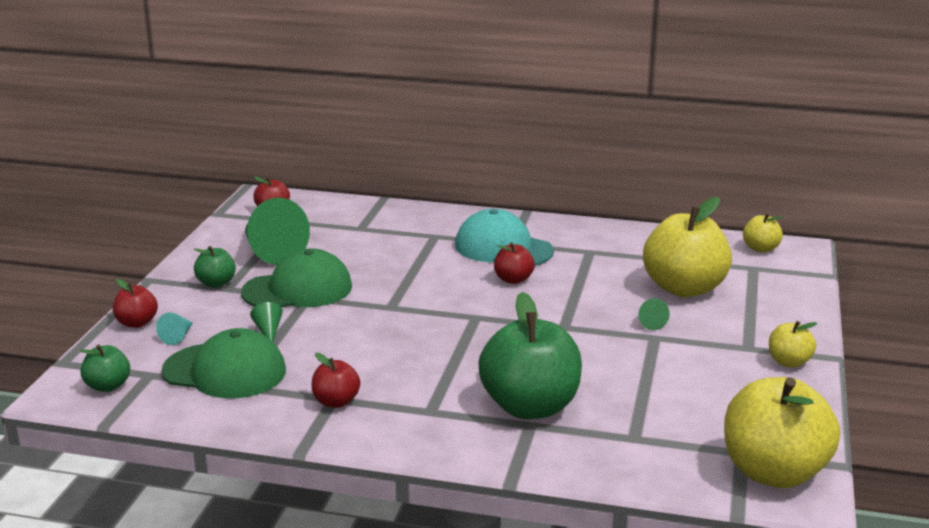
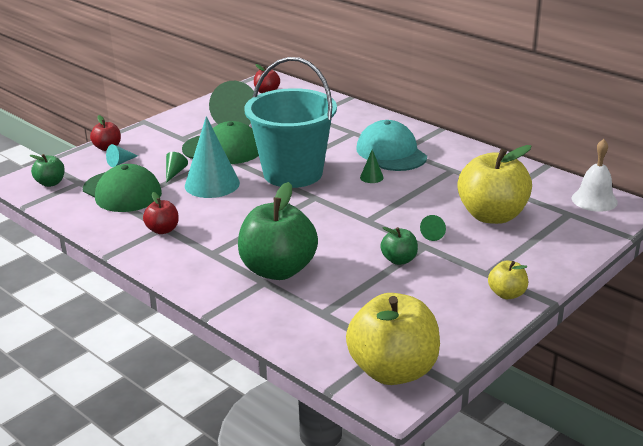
camera: 30 degrees right, 5 degrees up
(216, 283) = (179, 133): green apple -> green apple (399, 260)
(333, 333) = (212, 184): none -> turquoise cone
(418, 297) = (293, 173): none -> turquoise bucket
(513, 279) = (371, 177): red apple -> green cone
(760, 249) = (594, 200): yellow apple -> white bell

